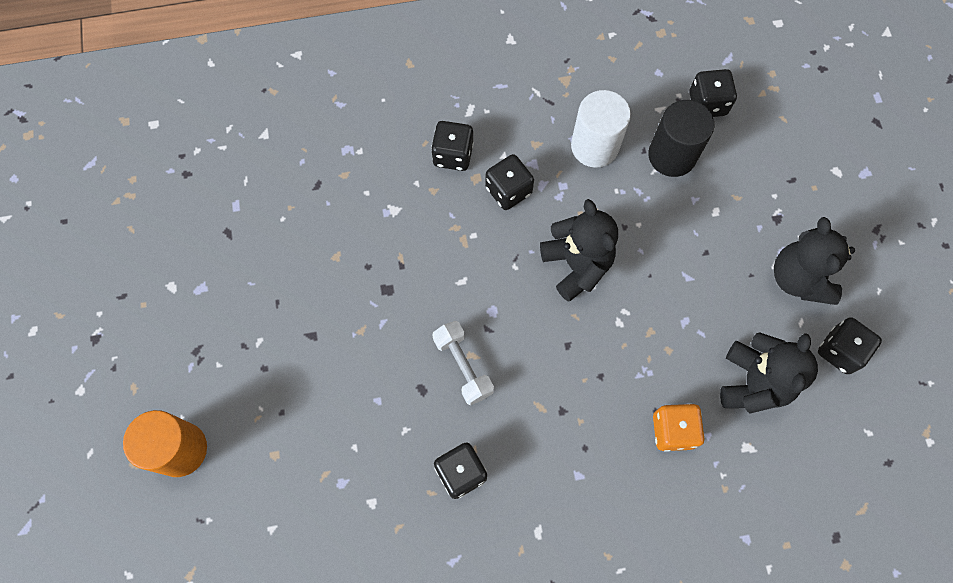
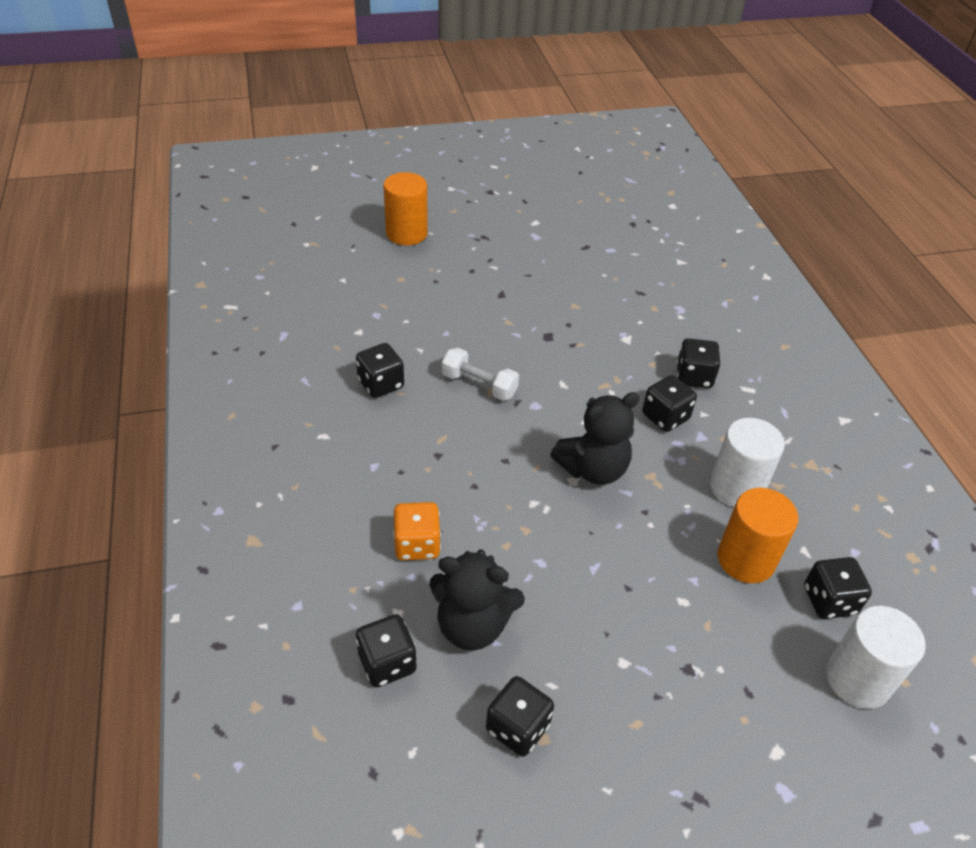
camera: 85 degrees right, 25 degrees down
(463, 366) = (479, 385): white dumbbell -> white dumbbell turned 60 degrees clockwise
(672, 155) = (745, 559): black cylinder -> orange cylinder
(774, 103) = (857, 679): none -> white cylinder
(795, 454) = (387, 663): none -> black dice
(799, 278) = (610, 687): black teddy bear -> none

